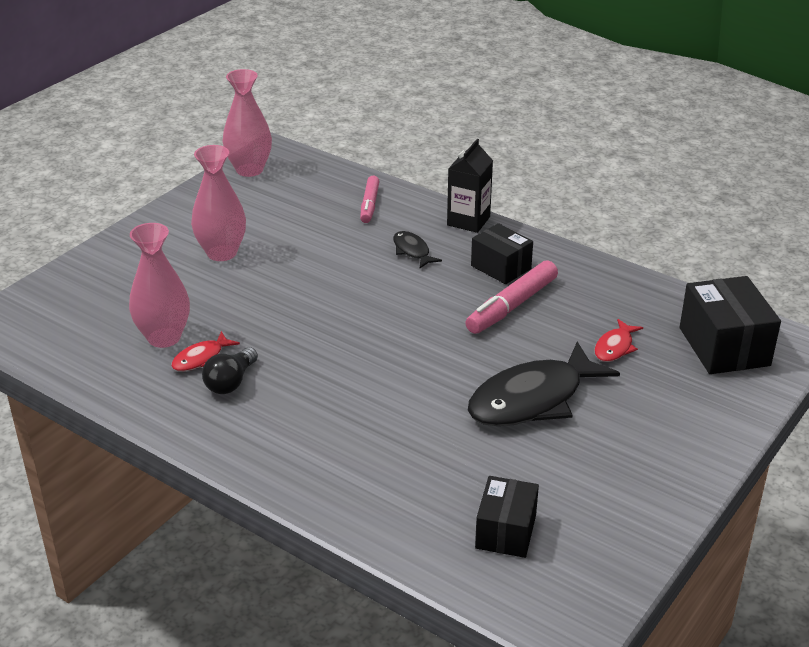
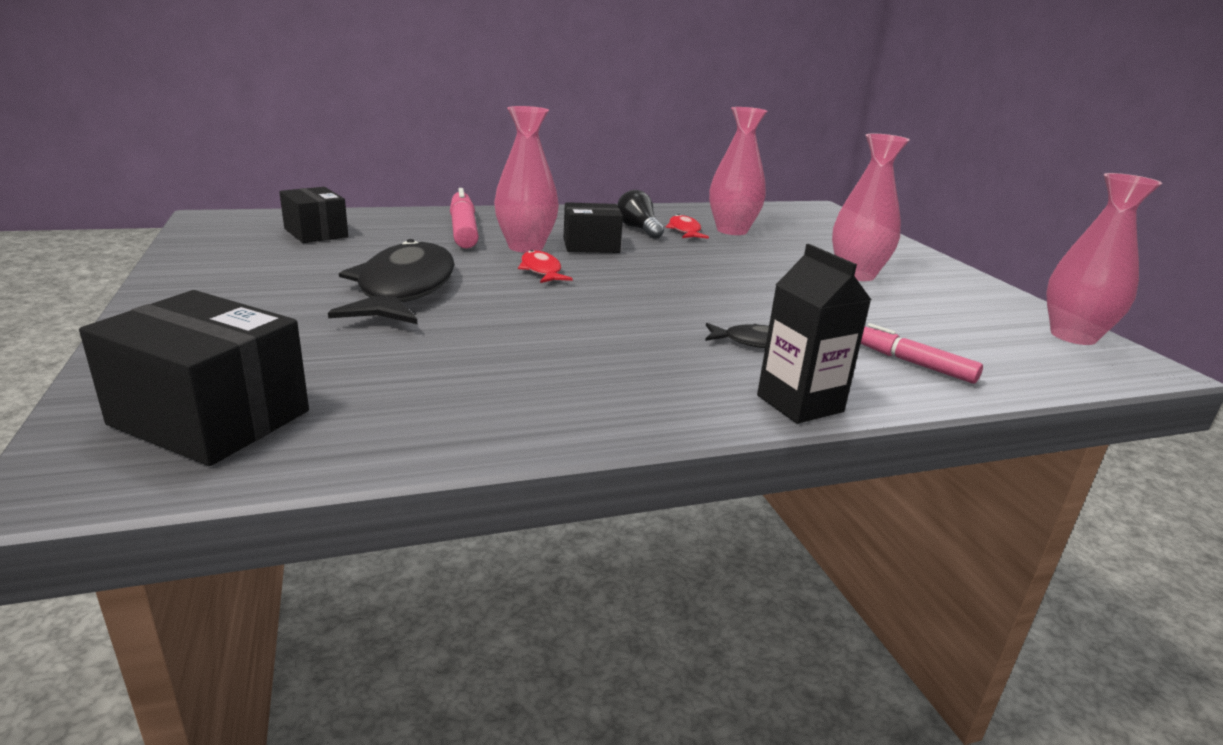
camera: 125 degrees right, 10 degrees down
(370, 407) = (526, 247): none -> pink vase
(501, 267) = (646, 372): black box -> black box (591, 245)
(512, 306) = (556, 342): pink marker -> pink marker (463, 230)
(615, 347) = (375, 355): red fish -> red fish (541, 271)

